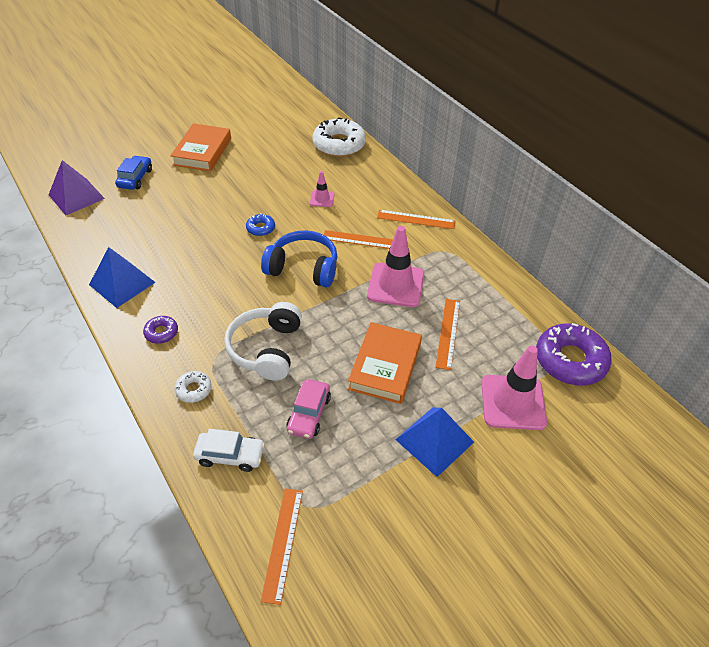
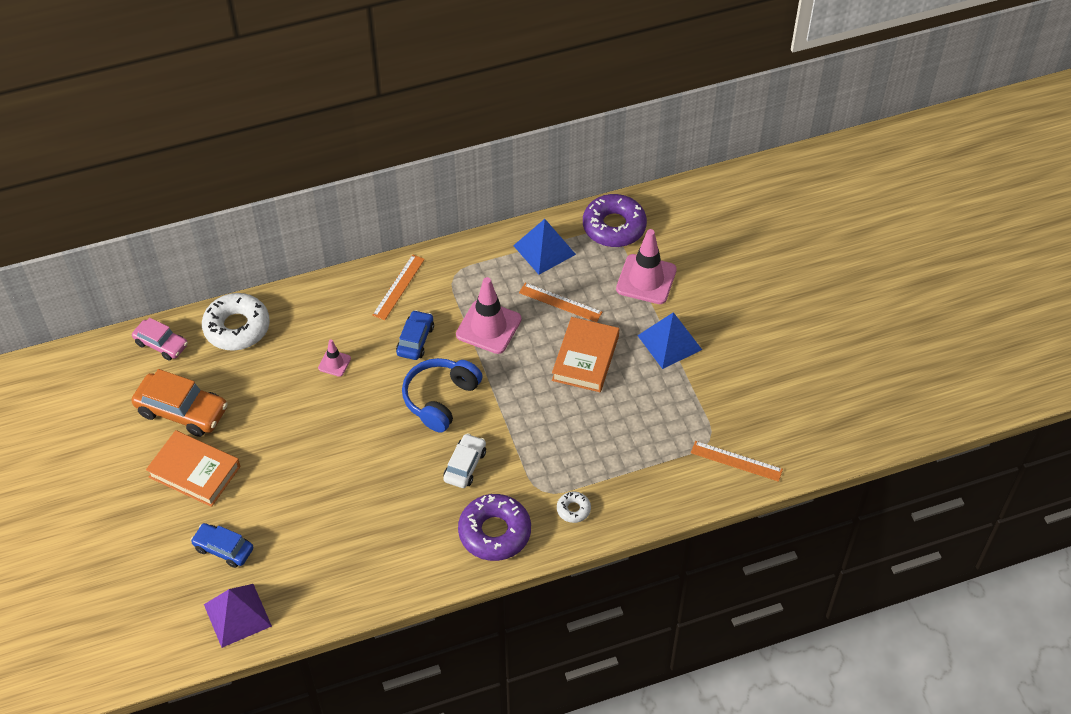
camera: 75 degrees left, 5 degrees up
(122, 283) = (411, 566): blue pyramid -> blue pyramid (544, 250)
(161, 332) = (494, 532): purple donut -> purple donut, size x2.10
(230, 455) = (650, 487): white car -> white car (465, 465)
(255, 135) = (182, 411): none -> orange car
(260, 228) = (365, 428): blue donut -> none
(267, 349) = (540, 446): white headphones -> none
(309, 414) = (622, 424): pink car -> pink car (161, 344)
(362, 240) = (415, 340): orange ruler -> blue car
(385, 366) = (585, 358): orange book -> orange book turned 75 degrees clockwise

